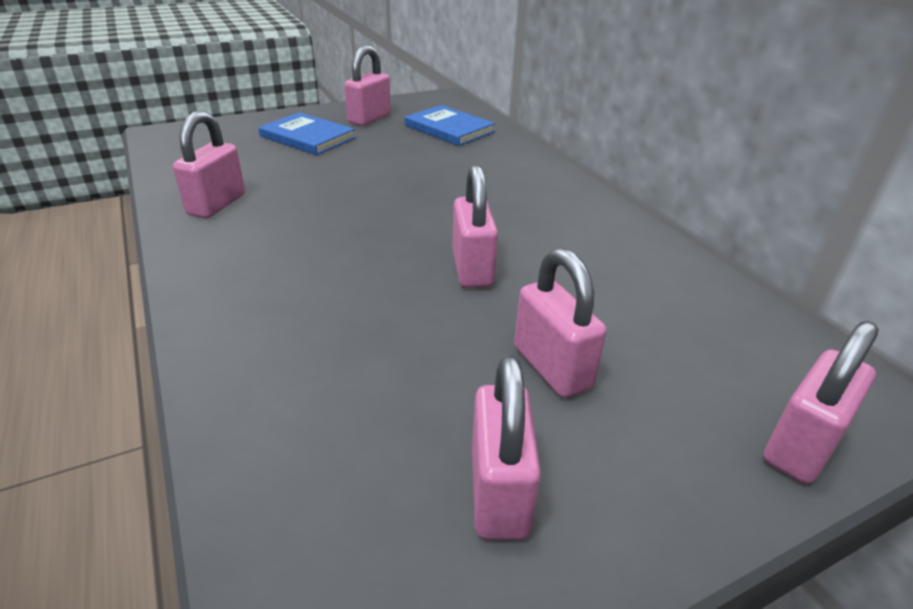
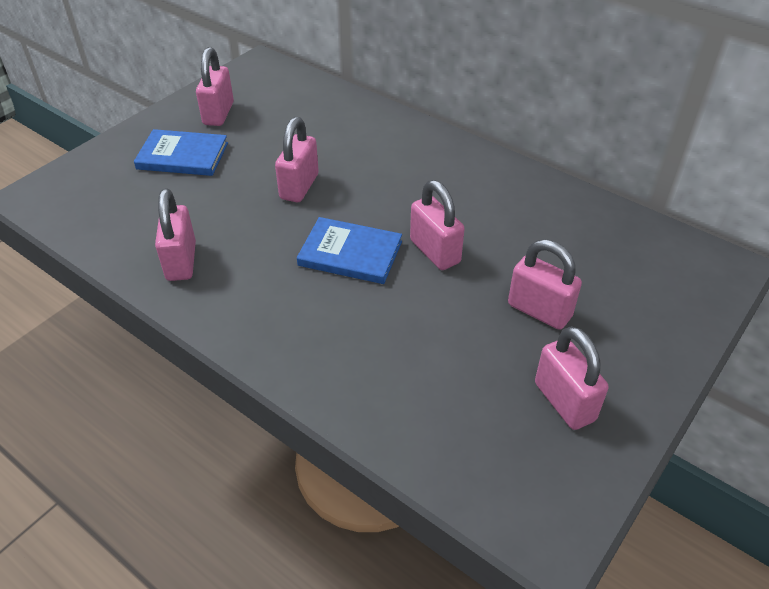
camera: 25 degrees left, 10 degrees up
(449, 129) = (301, 105): blue book -> blue book (350, 253)
(801, 446) = (695, 308): pink padlock -> pink padlock (299, 186)

